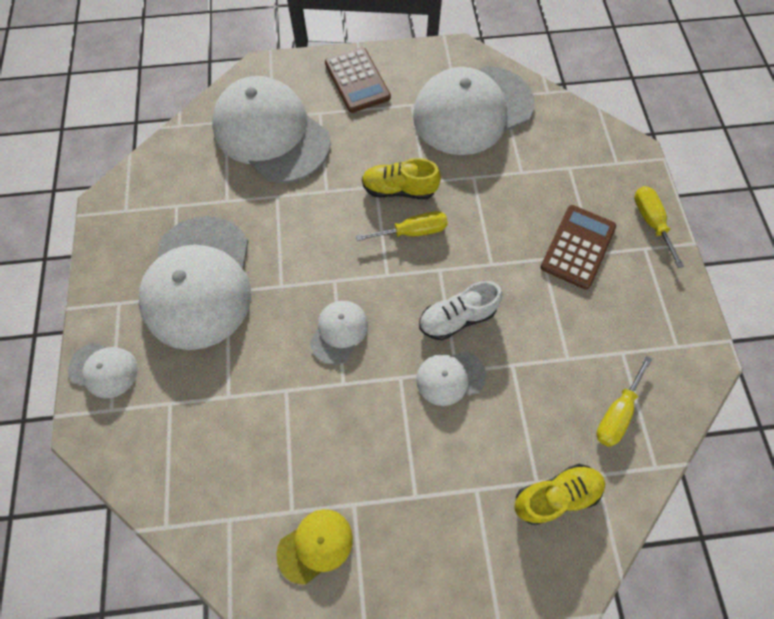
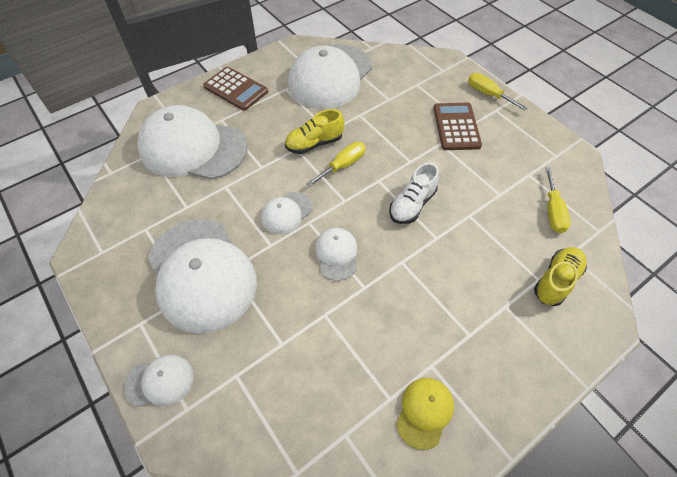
camera: 30 degrees left, 10 degrees down
(450, 377) = (435, 244): white cap -> white cap (286, 213)

